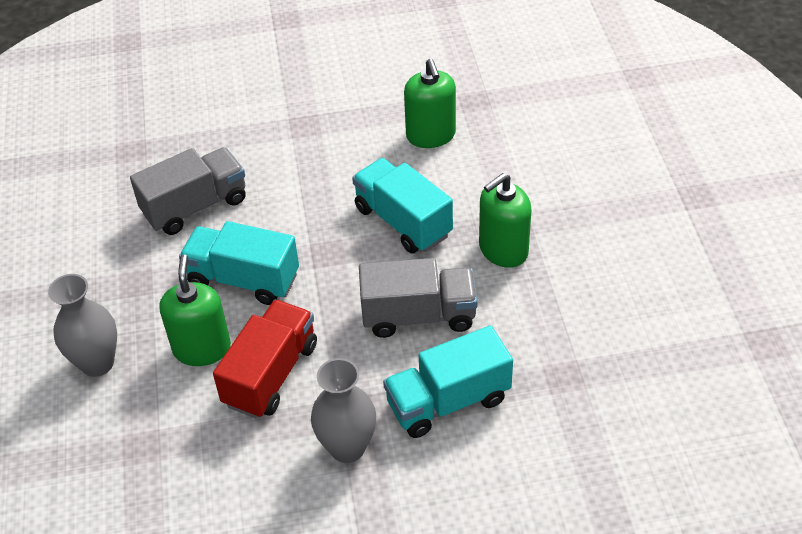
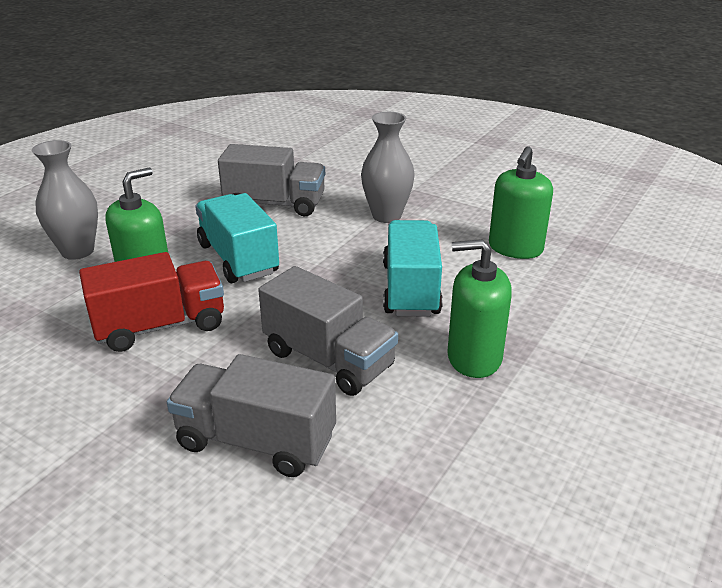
camera: 40 degrees right, 15 degrees down
(347, 448) = (127, 415): grey vase -> grey vase (386, 216)
(448, 401) = (256, 441): turquoise truck -> grey truck

